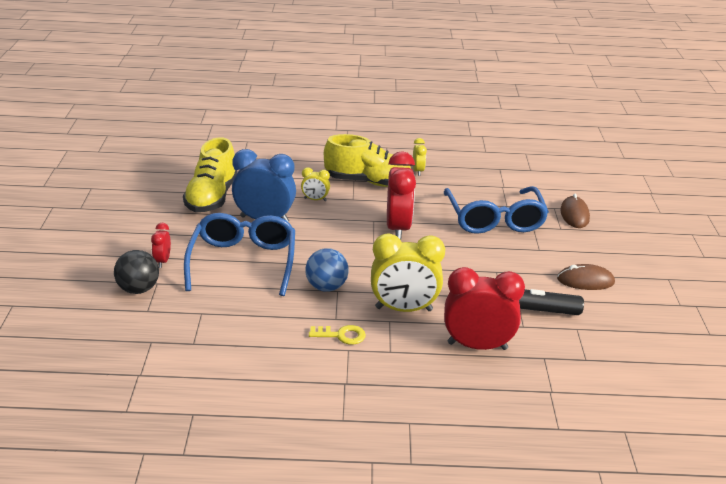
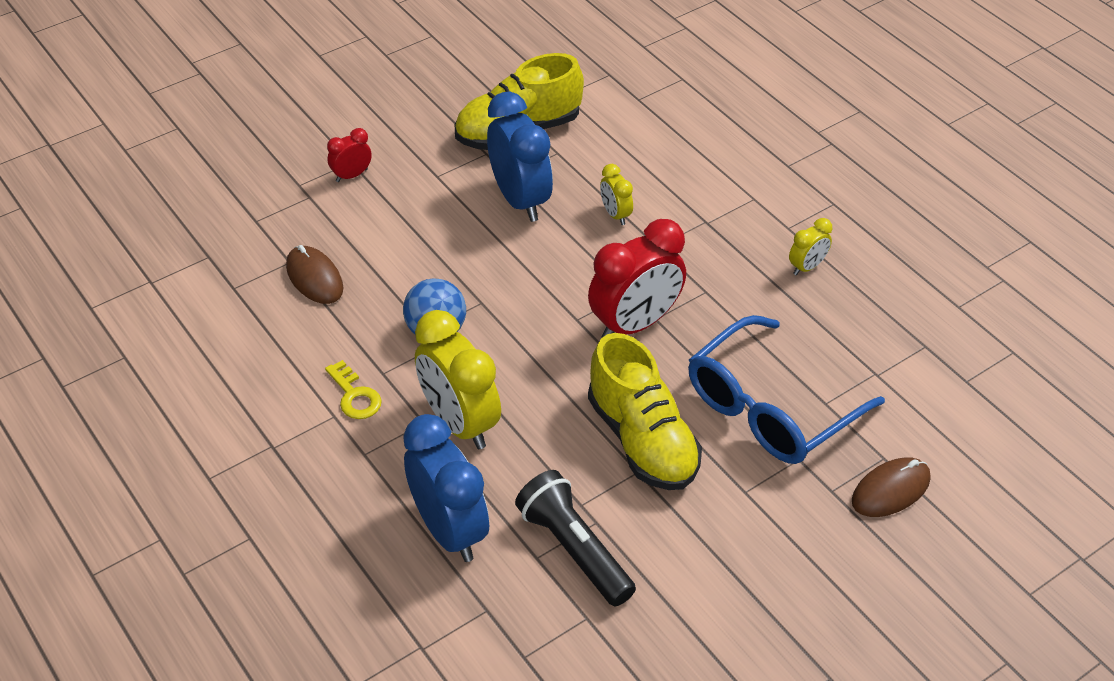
camera: 55 degrees right, 15 degrees up
(138, 289) = (285, 191): black ball -> none
(243, 262) = (415, 235): blue glasses -> none
(368, 182) = (717, 236): yellow shoe -> yellow shoe (642, 440)
(477, 346) = (449, 530): red clock -> blue clock
(585, 281) = (717, 579): brown mouse -> brown mouse (314, 278)

